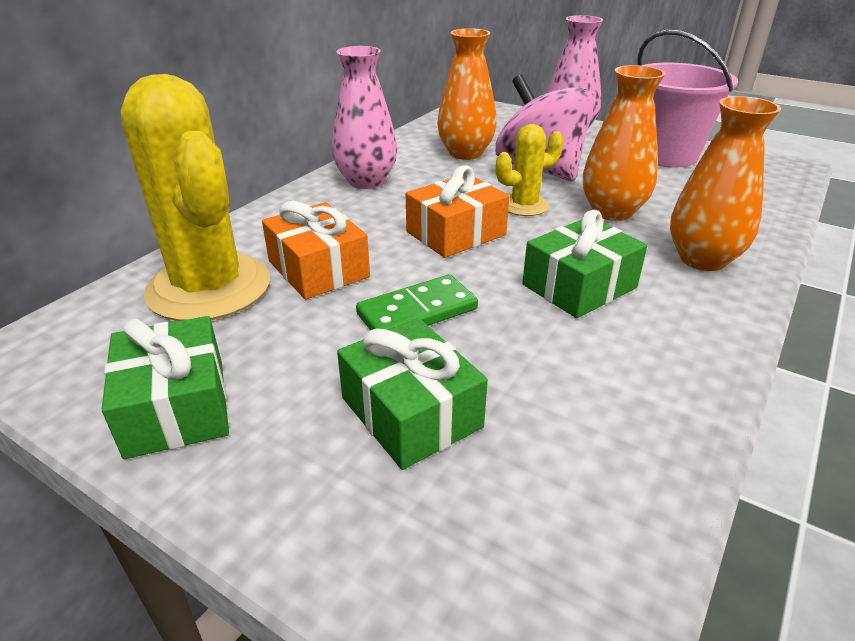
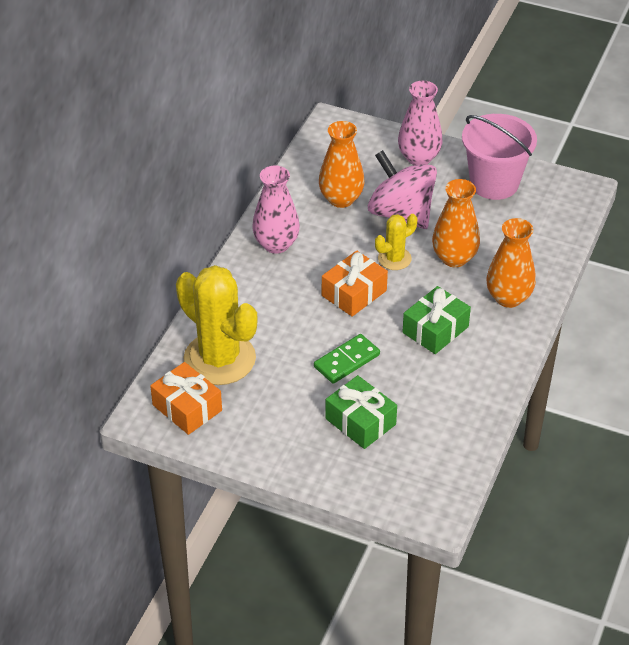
camera: 10 degrees left, 10 degrees up
(176, 407) = (247, 434): green gift -> none
(318, 269) = (278, 336): orange gift -> orange gift (187, 408)

